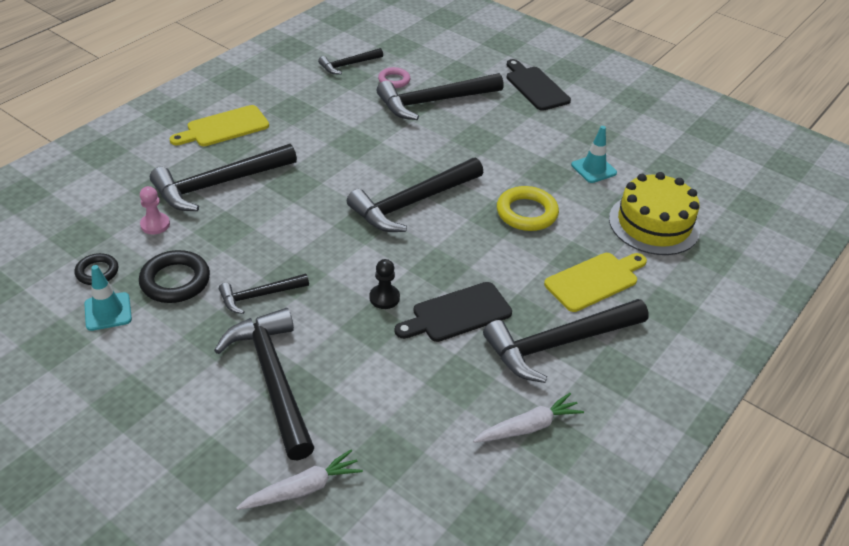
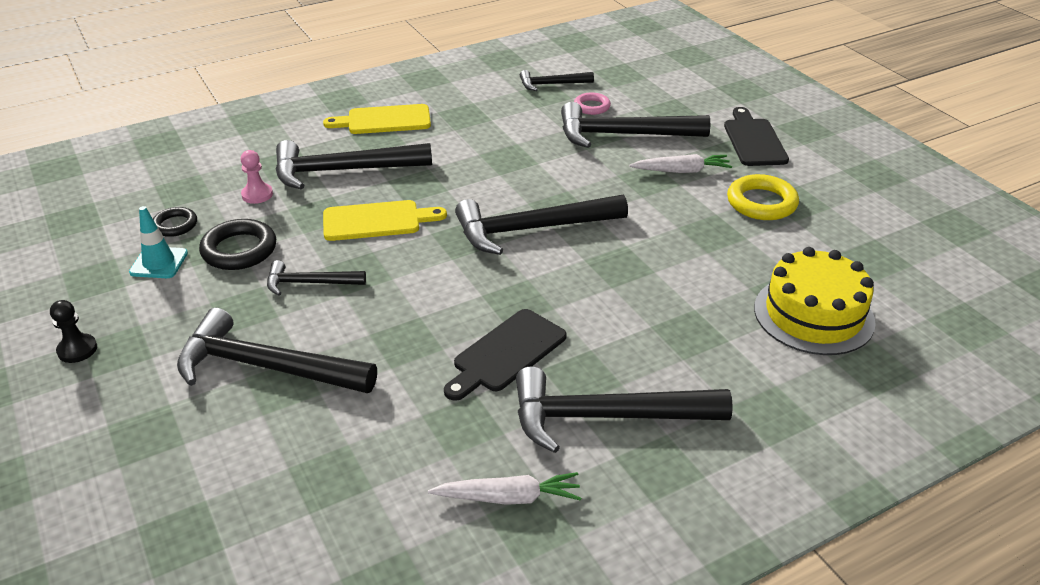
camera: 25 degrees right, 5 degrees down
(273, 379) = (266, 367): black hammer -> black hammer turned 75 degrees counterclockwise
(303, 489) = (220, 485): white carrot -> white carrot (681, 171)
(384, 298) = (436, 317): black pawn -> black pawn (77, 350)
(457, 314) = (506, 353): black cutting board -> black cutting board turned 45 degrees counterclockwise
(526, 213) = (657, 267): yellow ring -> yellow ring (761, 203)
(593, 169) = (772, 238): turquoise traffic cone -> none
(594, 280) = (695, 359): yellow cutting board -> yellow cutting board (376, 221)

